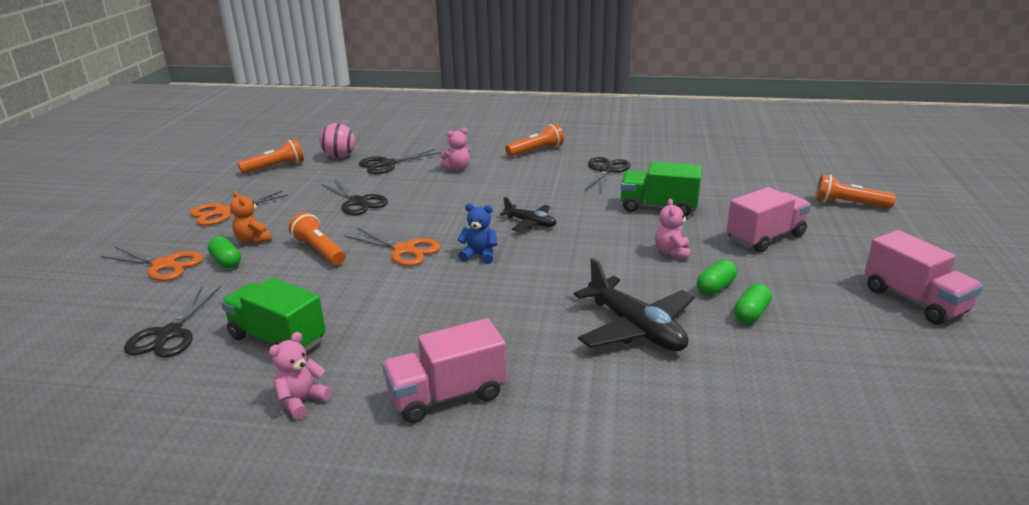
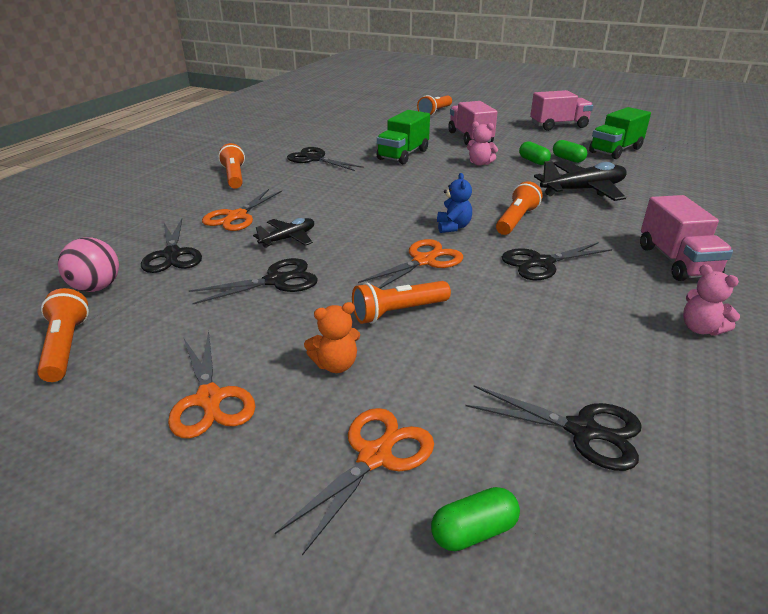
camera: 75 degrees left, 5 degrees up
(226, 262) = (393, 388): green capsule -> green capsule (474, 531)
(277, 339) = (595, 343): green truck -> green truck (615, 150)
(417, 307) = (541, 263): none -> black scissors
(457, 168) = (237, 216): pink teddy bear -> orange scissors
(479, 255) = (453, 227): blue teddy bear -> blue teddy bear turned 150 degrees clockwise
(513, 287) = (516, 220): none -> orange flashlight
(530, 223) = (400, 200): black plane -> black plane (288, 238)

